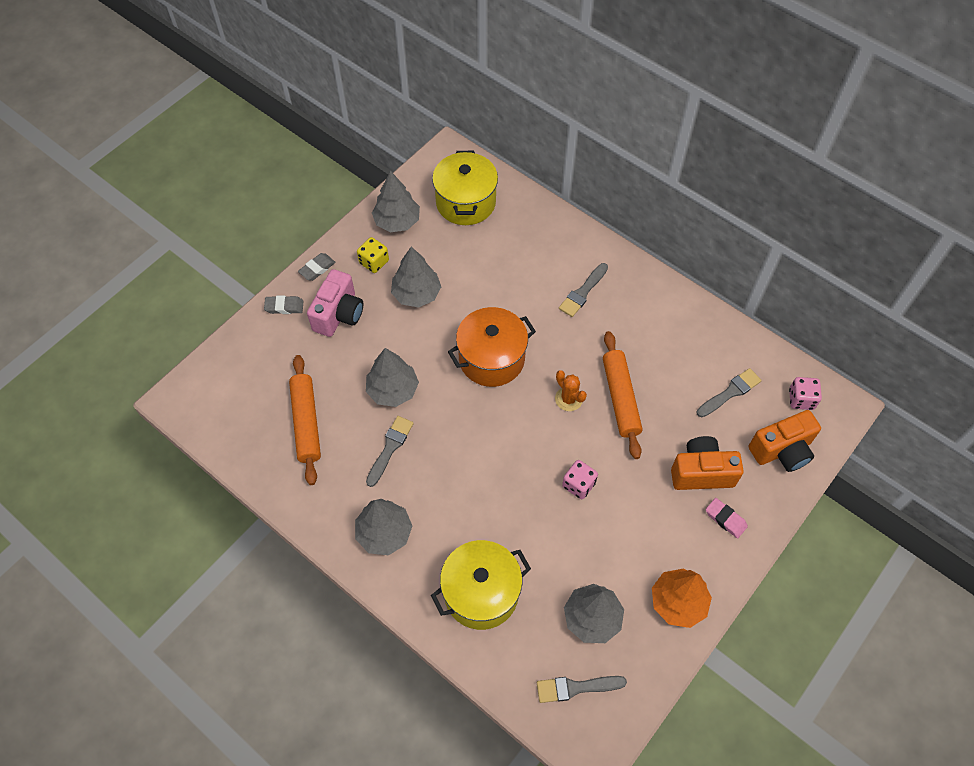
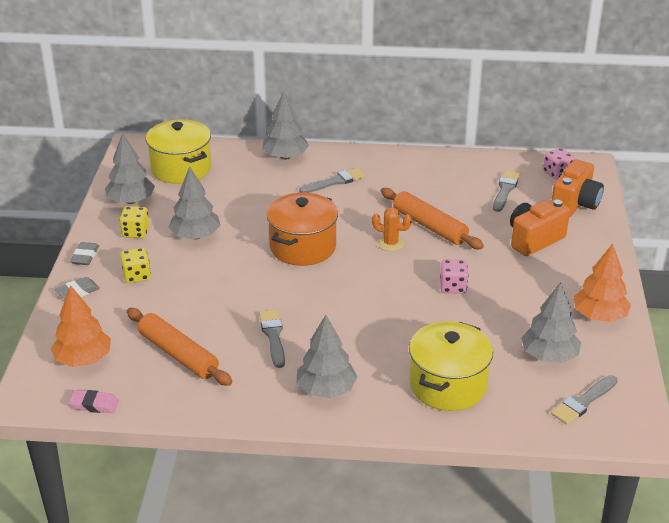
camera: 35 degrees left, 25 degrees down
(238, 384) = (83, 359): none -> orange tree
(339, 314) = (136, 276): pink camera -> yellow dice
(393, 390) = (237, 300): grey tree -> grey tree (285, 157)
(583, 292) = (335, 181): grey brush -> grey brush turned 120 degrees counterclockwise
(725, 519) = (579, 256): pink eraser -> pink eraser (94, 405)

